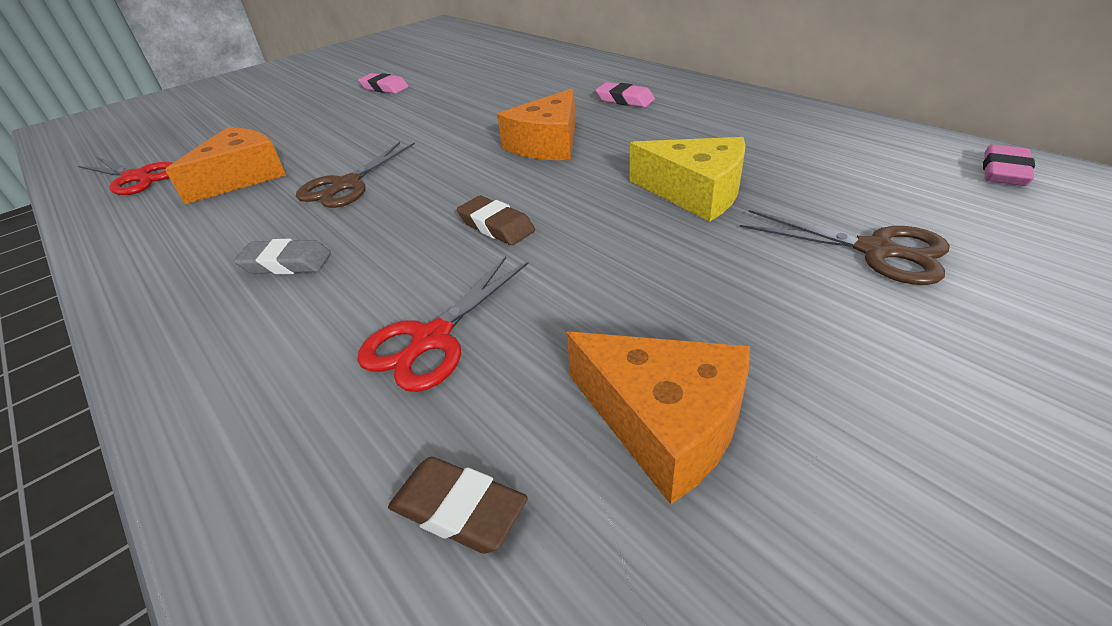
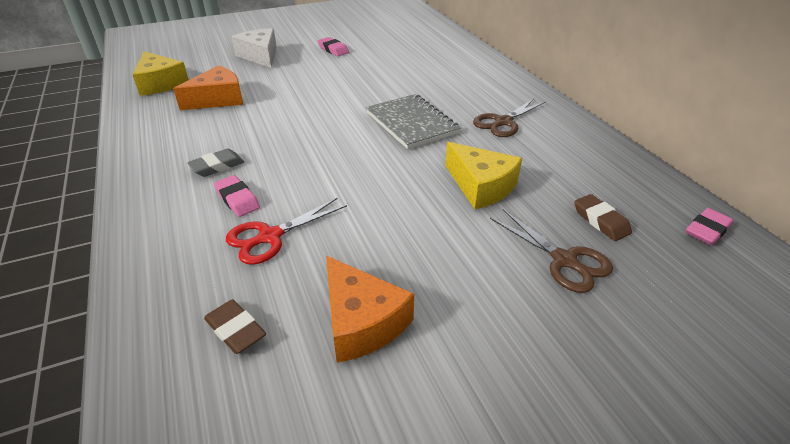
camera: 15 degrees right, 0 degrees up
(136, 178) = (160, 83): red scissors -> yellow cheese
(281, 114) = (260, 56): none -> white cheese
(286, 263) = (217, 166): grey eraser -> grey eraser turned 60 degrees counterclockwise
(346, 185) = (274, 121): brown scissors -> brown scissors (503, 122)
(496, 226) = (344, 175): brown eraser -> brown eraser (600, 221)
(547, 144) = (411, 123): orange cheese -> grey notebook
(625, 100) = (485, 100): pink eraser -> pink eraser (237, 199)

